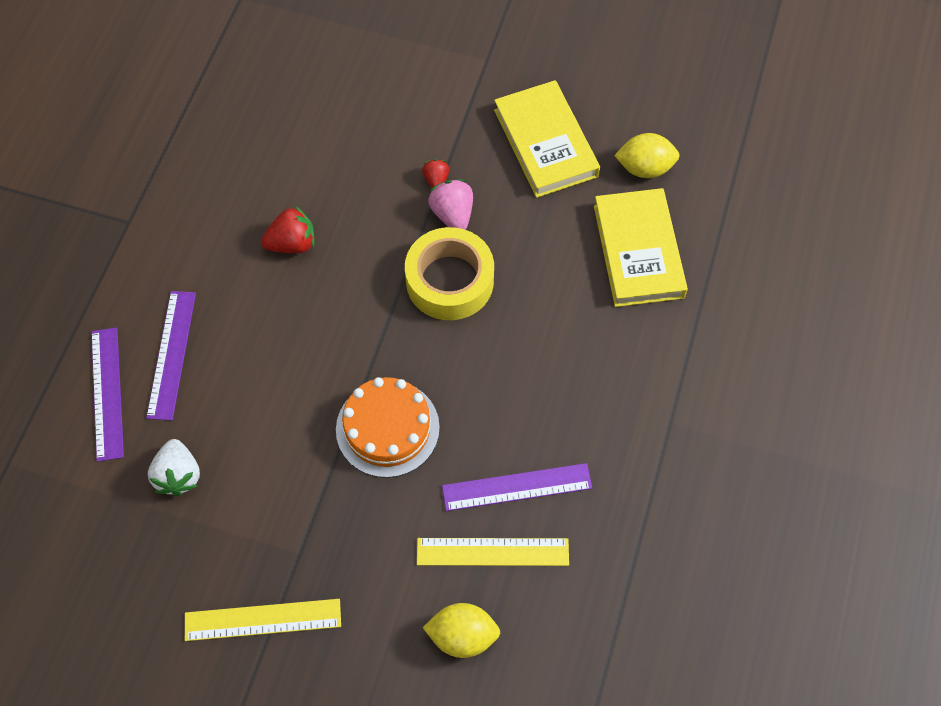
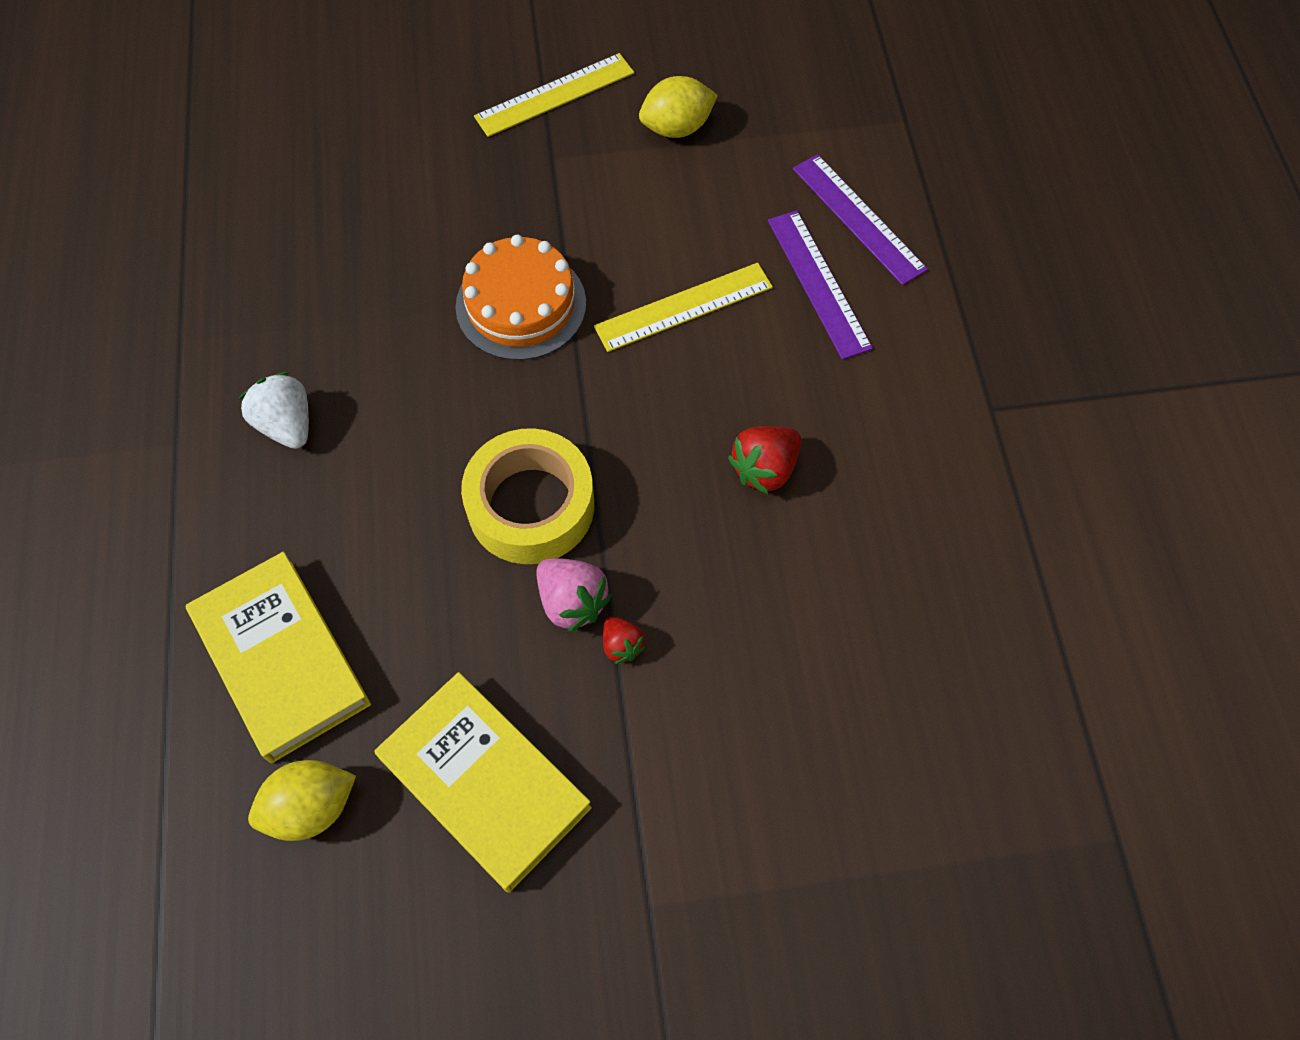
camera: 155 degrees right, 0 degrees up
(178, 475) = (723, 175): white strawberry -> white strawberry (287, 424)
(462, 635) = (346, 153): yellow lemon -> yellow lemon (677, 128)
(492, 551) = (344, 233): yellow ruler -> yellow ruler (684, 307)
(517, 487) = (342, 302): purple ruler -> none

